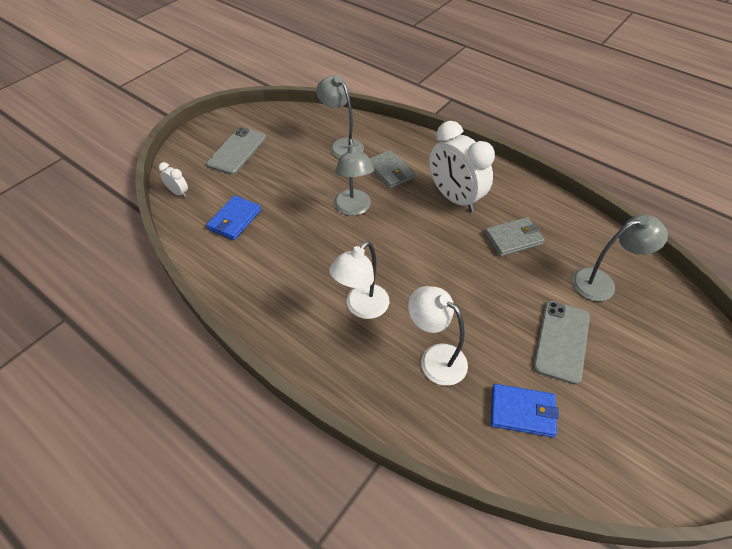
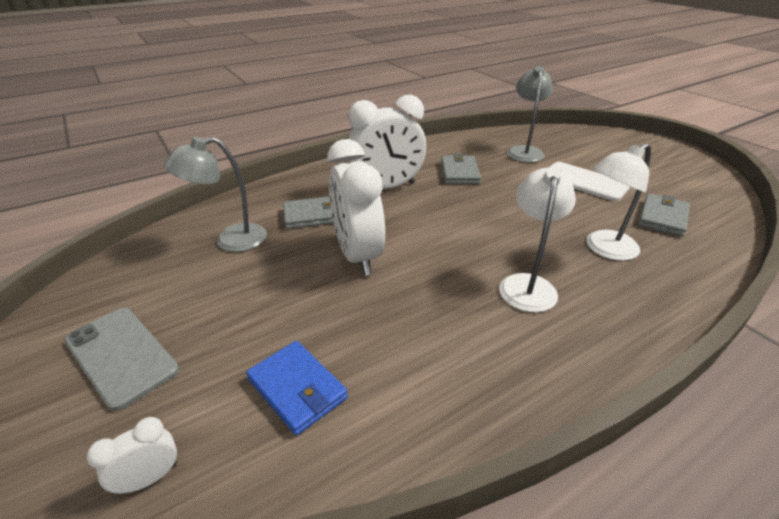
camera: 70 degrees left, 15 degrees down
(353, 208) = (358, 255): grey lamp -> white clock
(361, 308) = (527, 284): white lamp -> white lamp turned 135 degrees counterclockwise
(522, 411) = (662, 217): blue wallet -> grey wallet
(561, 341) = (584, 181): grey phone -> white phone

